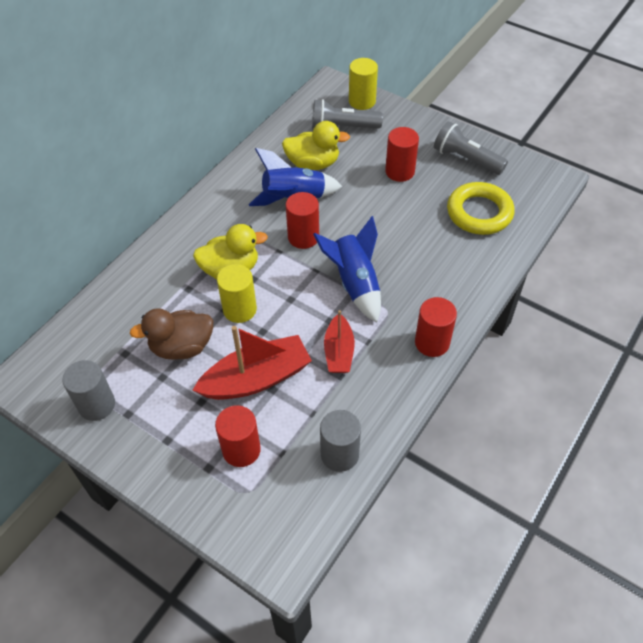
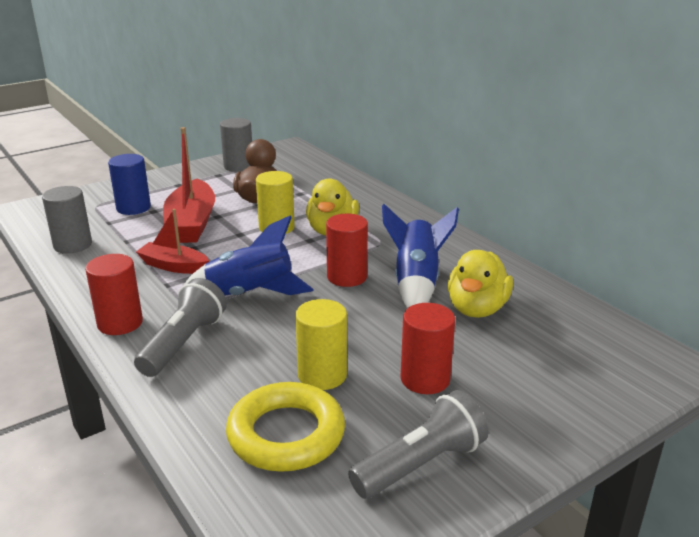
camera: 110 degrees right, 25 degrees down
(241, 450) = (133, 208): red cylinder -> blue cylinder
(343, 127) = (552, 351): grey flashlight -> grey flashlight (184, 343)
(362, 101) = (620, 386): yellow cylinder -> yellow cylinder (322, 375)

